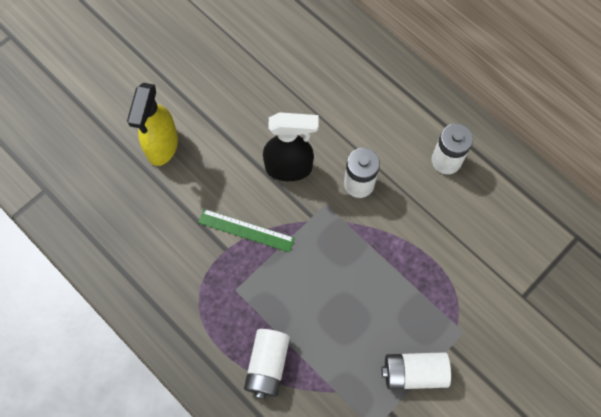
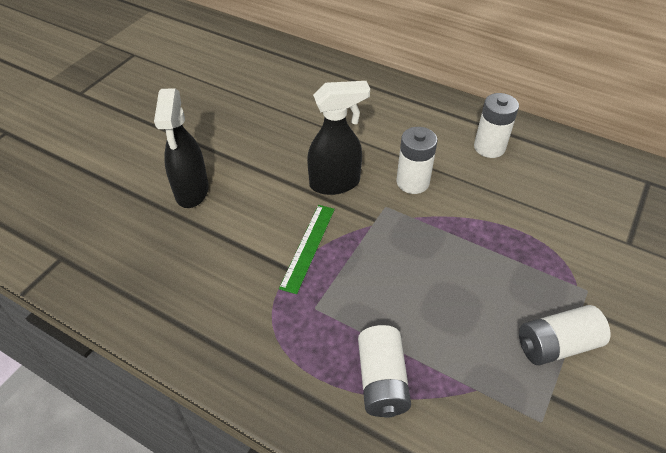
camera: 15 degrees left, 20 degrees down
(162, 146) = (192, 192): yellow spray bottle -> black spray bottle
(246, 230) = (308, 247): green ruler -> green ruler turned 75 degrees counterclockwise

